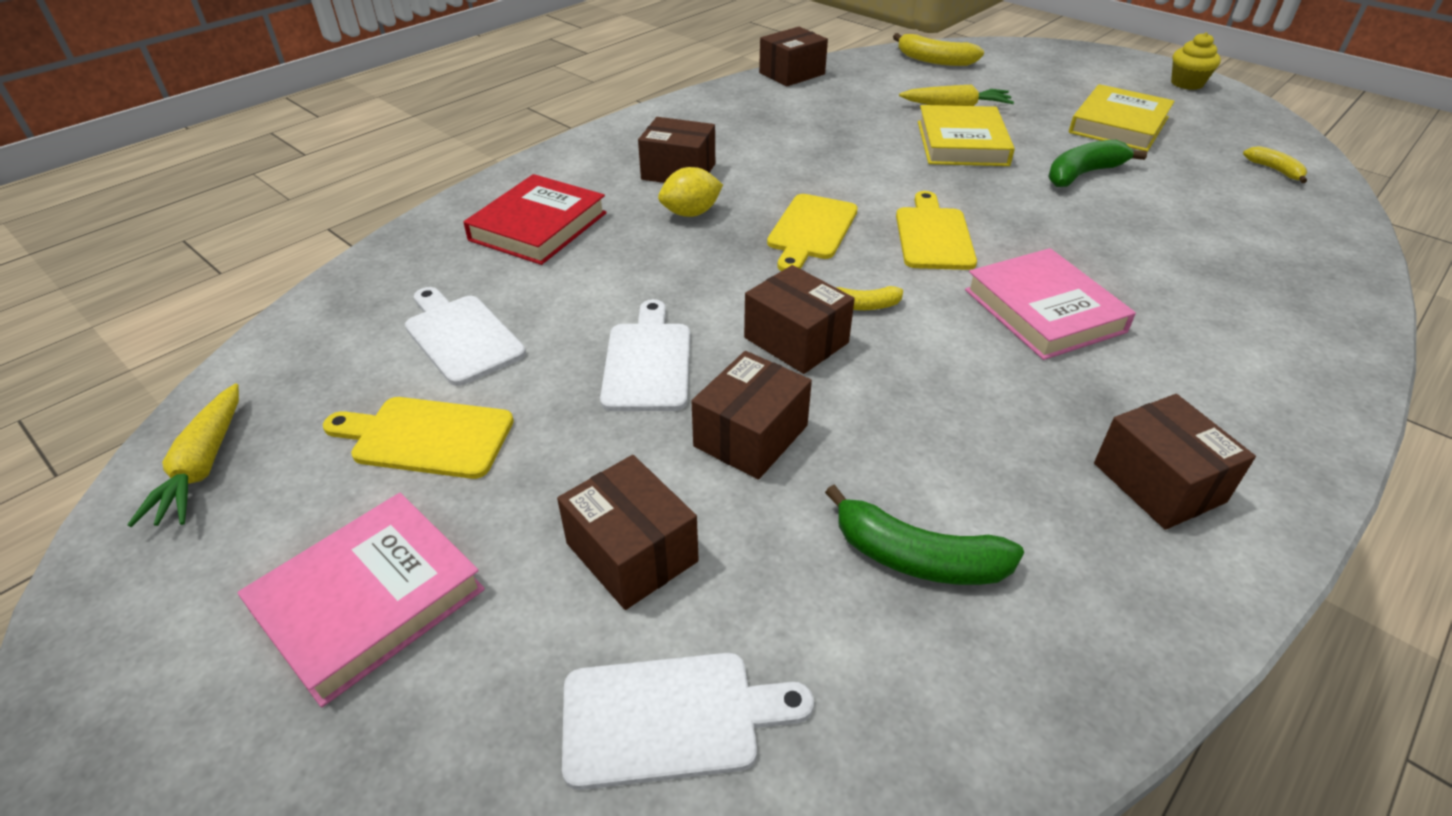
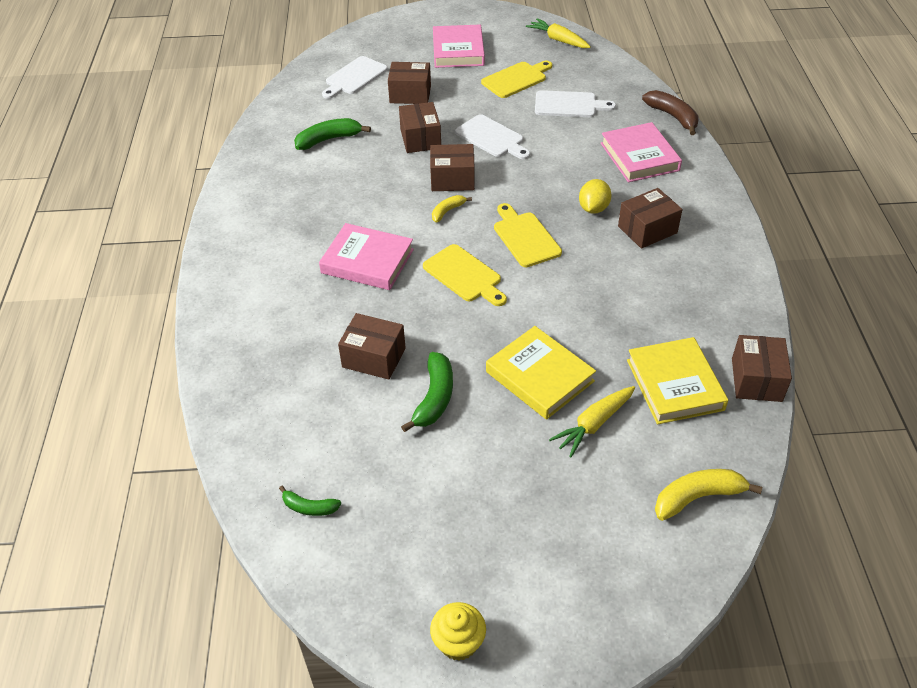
camera: 135 degrees right, 5 degrees up
(404, 240) = (673, 117): none -> brown banana
(538, 226) = (639, 157): red book -> pink book
(1119, 125) = (460, 494): yellow book -> yellow book (674, 385)
(1158, 482) = (267, 208): brown box -> brown box (374, 357)
(1275, 170) = (309, 507): yellow banana -> green banana

